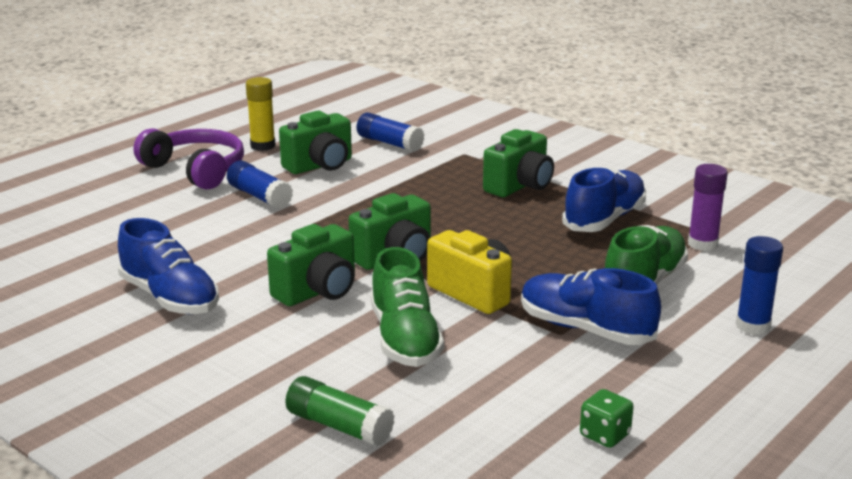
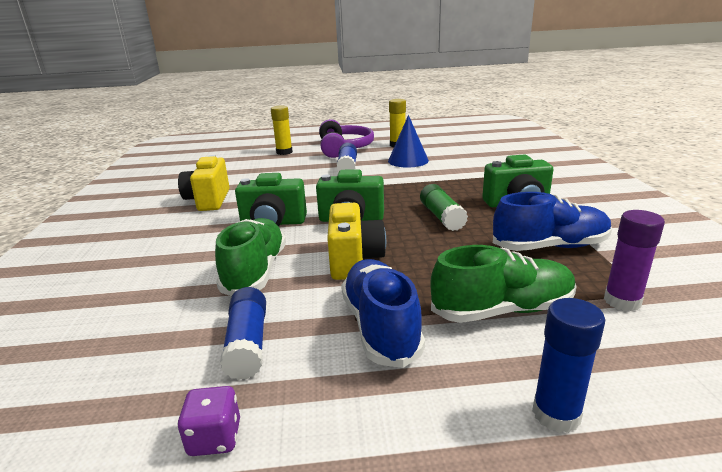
camera: 45 degrees right, 0 degrees up
(115, 200) = (284, 152): none -> yellow glue stick
(170, 298) = (208, 200): blue shoe -> yellow camera
(320, 166) = (408, 160): green camera -> blue cone
(339, 426) = (110, 309): green glue stick -> green glue stick (442, 217)
(390, 143) = (471, 159): blue glue stick -> blue glue stick (248, 344)
(405, 339) = (255, 271): green shoe -> green shoe turned 150 degrees clockwise
(605, 435) = (215, 438): green dice -> purple dice

